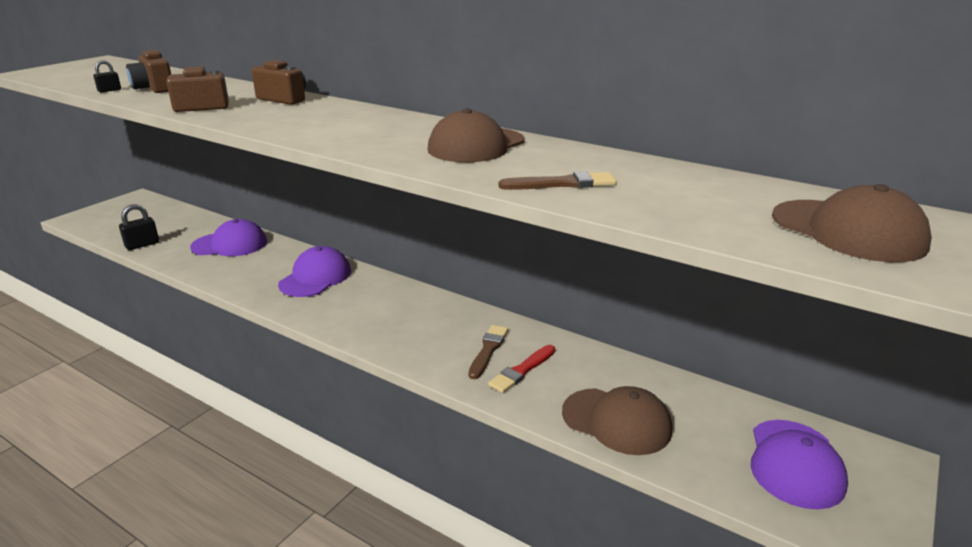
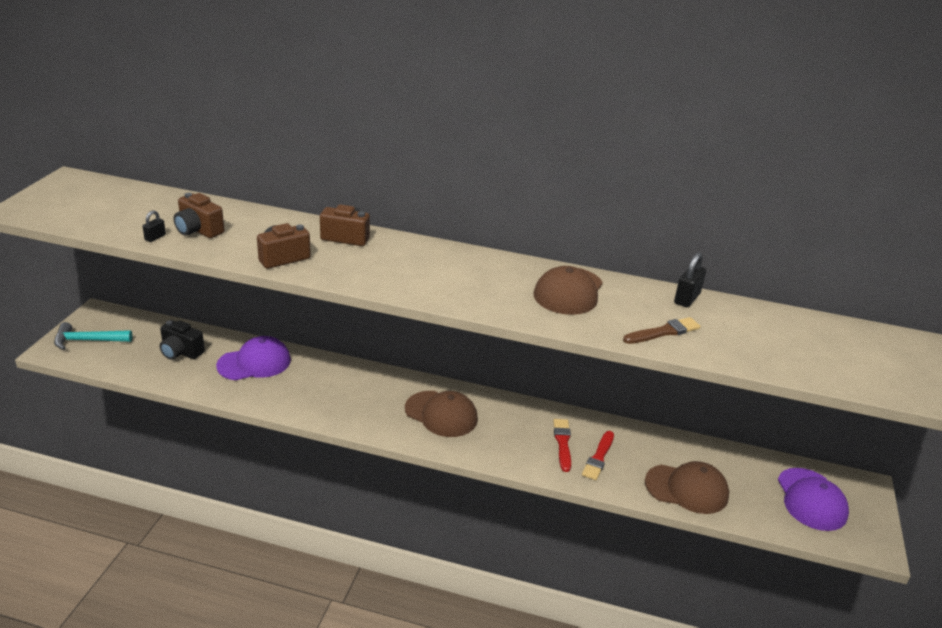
camera: 20 degrees left, 5 degrees up
(108, 215) = (88, 340): none -> turquoise hammer
(142, 245) = (162, 375): black padlock -> black padlock (687, 298)
(174, 230) = (181, 352): none -> black camera
(315, 277) = (368, 390): purple cap -> none
(488, 350) = (562, 443): brown brush -> red brush
(847, 231) = (859, 357): brown cap -> brown cap (441, 414)

